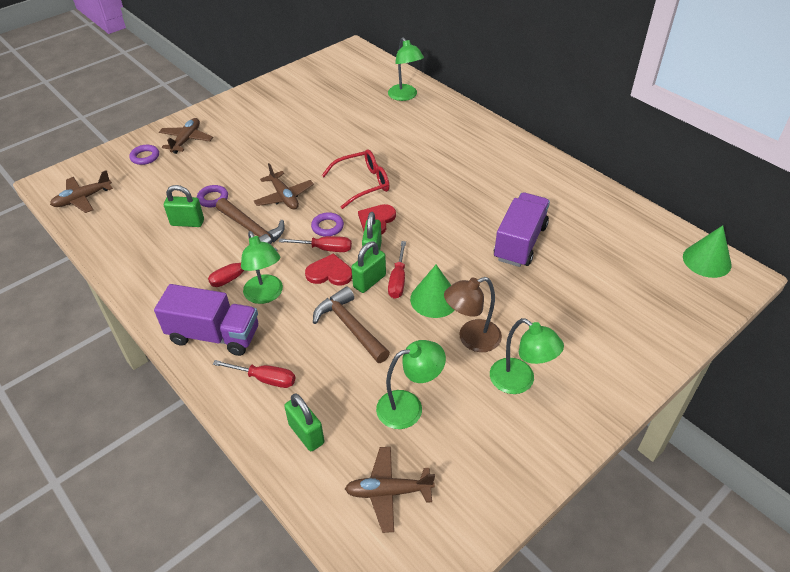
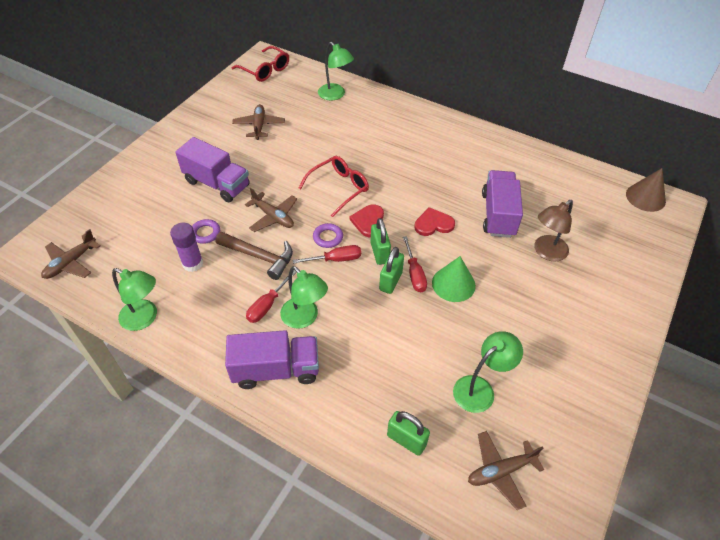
camera: 20 degrees left, 5 degrees up
(145, 157) = (114, 204): purple ring -> none
(186, 140) = (148, 178): brown plane -> brown plane (259, 126)
(187, 223) = (192, 263): green padlock -> purple glue stick
(247, 157) = (217, 184): none -> purple truck
(264, 379) = (344, 399): red screwdriver -> none
(329, 273) = (351, 281): red heart -> red heart (433, 224)
(346, 62) = (265, 70): none -> red glasses
(350, 326) = (394, 328): brown hammer -> none
(471, 339) = (501, 312): brown lamp -> brown lamp (546, 252)
(519, 382) = (556, 340): green lamp -> green lamp (145, 318)
(706, 260) = (645, 197): green cone -> brown cone

